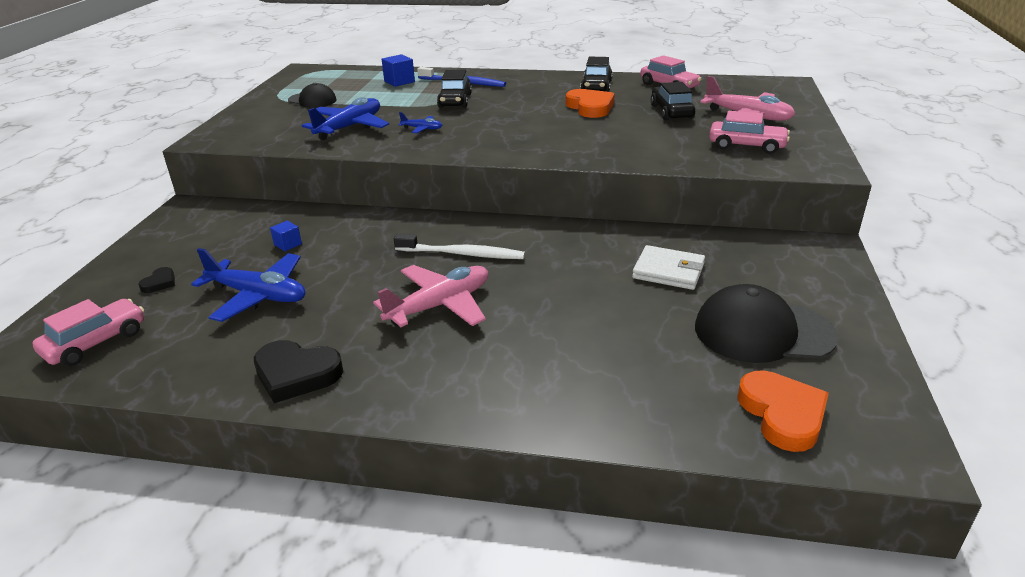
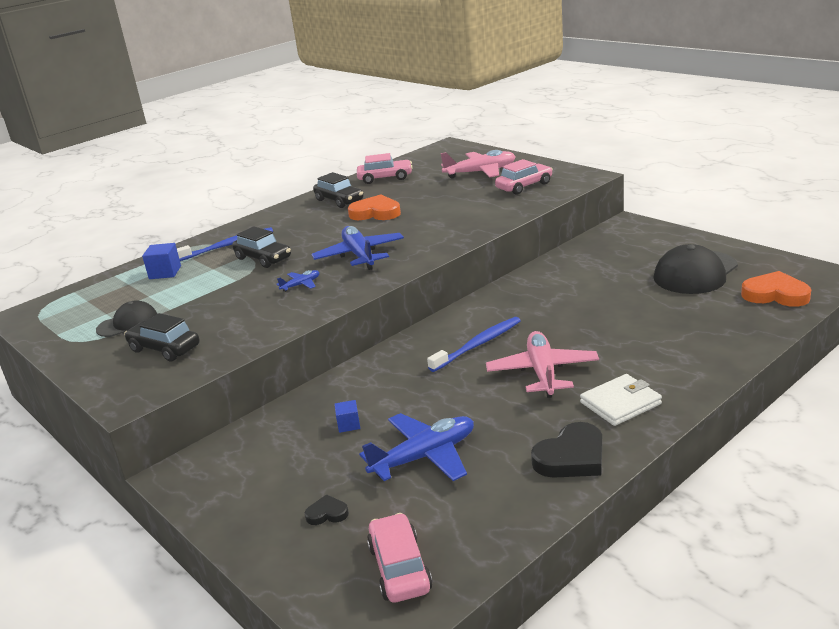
camera: 50 degrees left, 5 degrees down
(160, 283) = (327, 513): black heart -> black heart turned 60 degrees counterclockwise
(349, 127) = (237, 316): blue plane -> blue plane (359, 256)
(463, 254) = (478, 344): white toothbrush -> blue toothbrush
(668, 271) = (597, 278): white wallet -> white wallet (620, 403)
(671, 112) = (432, 190): black car -> black car (164, 348)

